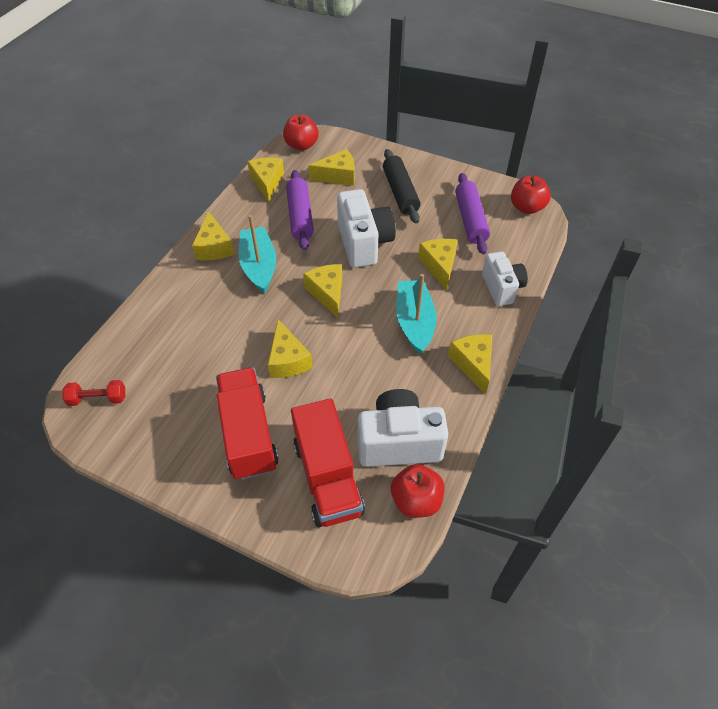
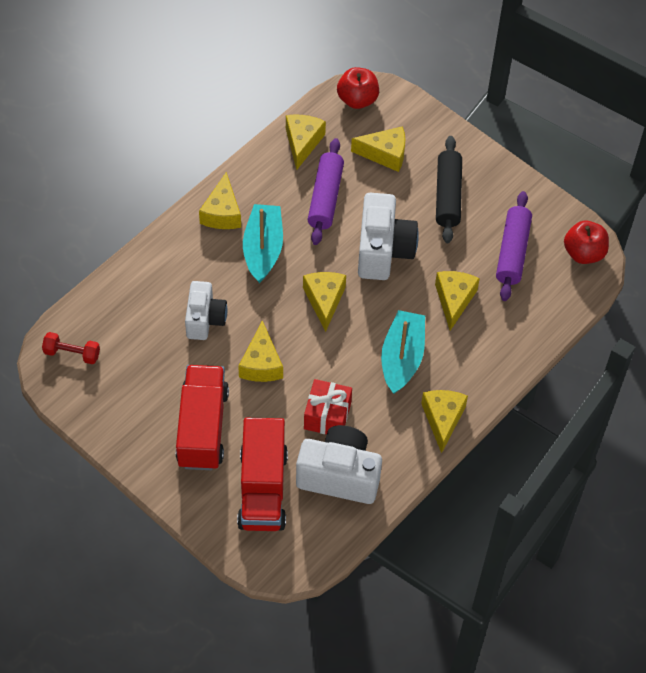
camera: 15 degrees right, 5 degrees up
(366, 389) = (327, 415): none -> red gift
(416, 500) = (335, 532): red apple -> none
(502, 288) = (509, 344): white camera -> white camera (205, 319)

